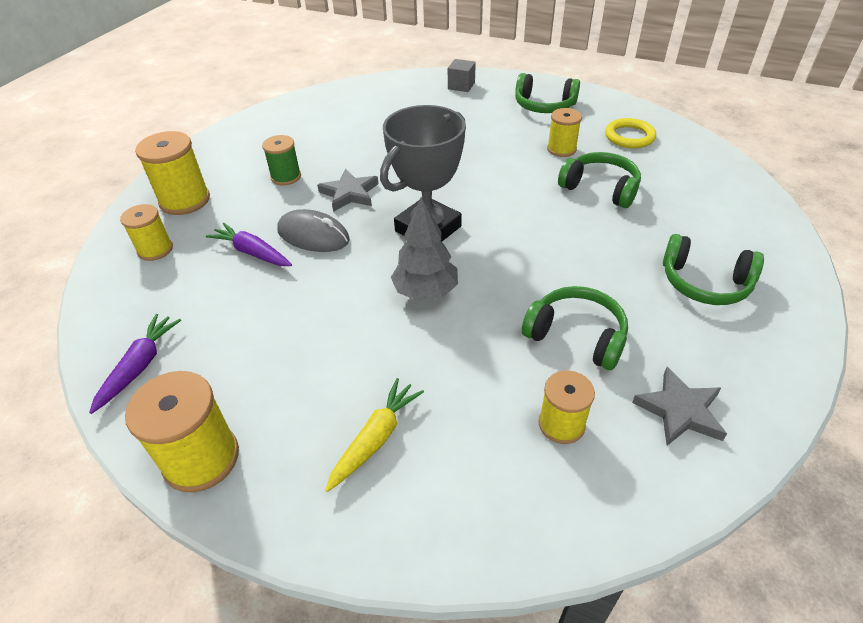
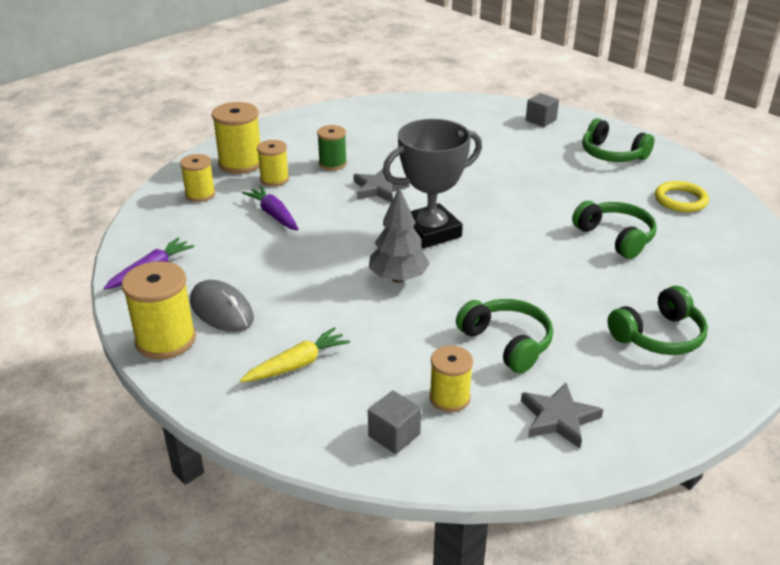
camera: 20 degrees right, 10 degrees down
(313, 235) = (330, 214): grey mouse -> grey mouse (222, 310)
(533, 496) = (394, 435): none -> grey cube
(561, 149) = (601, 196): yellow spool -> yellow spool (274, 179)
(704, 283) = (658, 336): green headphones -> green headphones turned 75 degrees counterclockwise

